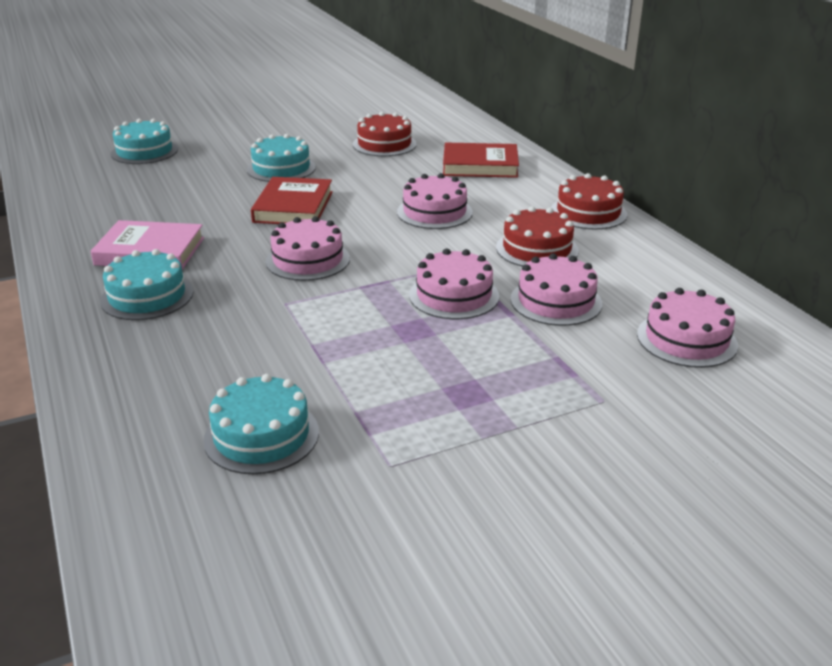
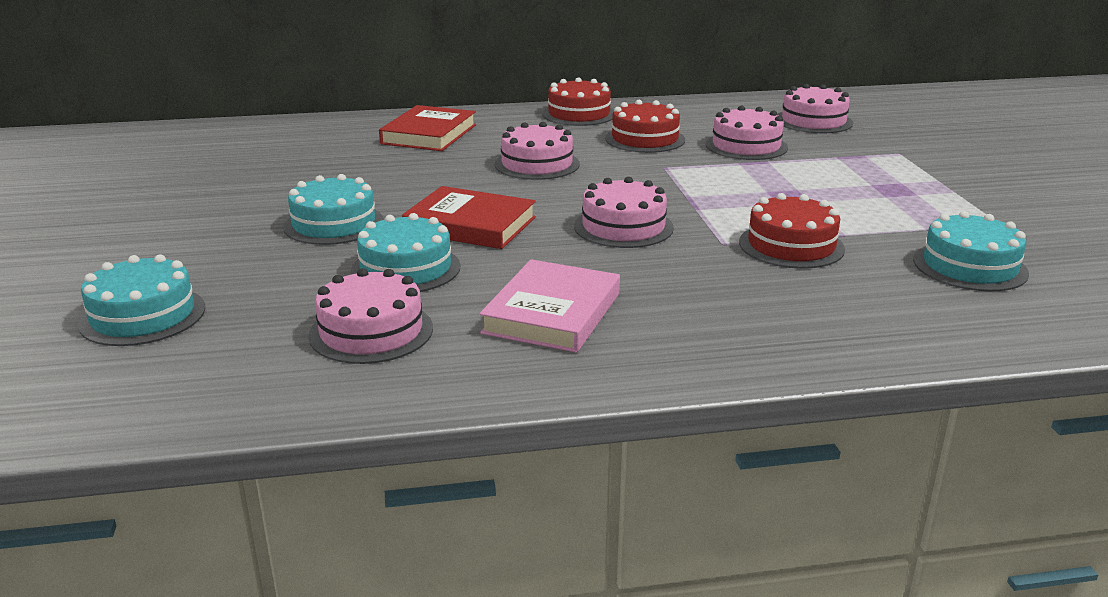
camera: 75 degrees left, 5 degrees down
(147, 296) = (683, 316): turquoise cake -> turquoise cake (406, 268)
(384, 144) = (313, 166): red cake -> red cake (791, 245)
(454, 295) = (726, 176): pink cake -> pink cake (371, 331)

